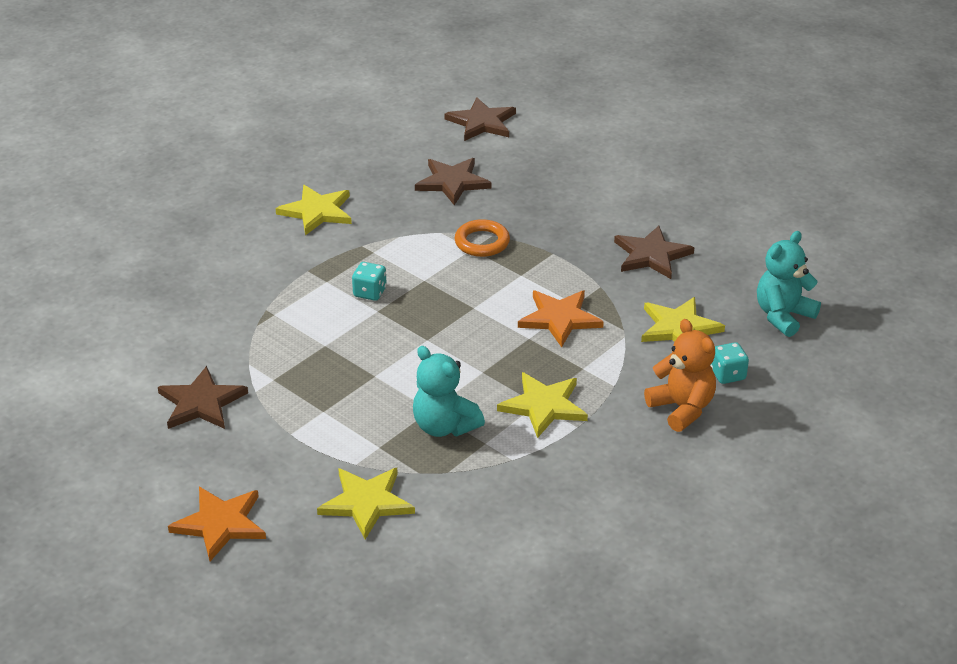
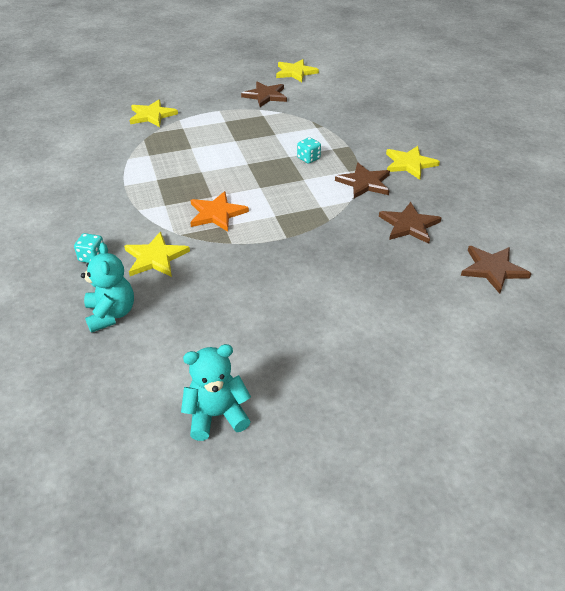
camera: 120 degrees right, 5 degrees up
(220, 524) = (183, 84): orange star -> none
(444, 426) = (174, 148): turquoise teddy bear -> turquoise teddy bear (216, 415)
(482, 242) = (324, 213): orange ring -> none
(543, 406) = (152, 180): yellow star -> yellow star (295, 72)
(651, 255) = (242, 282): brown star -> brown star (364, 183)
(682, 408) = (90, 225): orange teddy bear -> none

